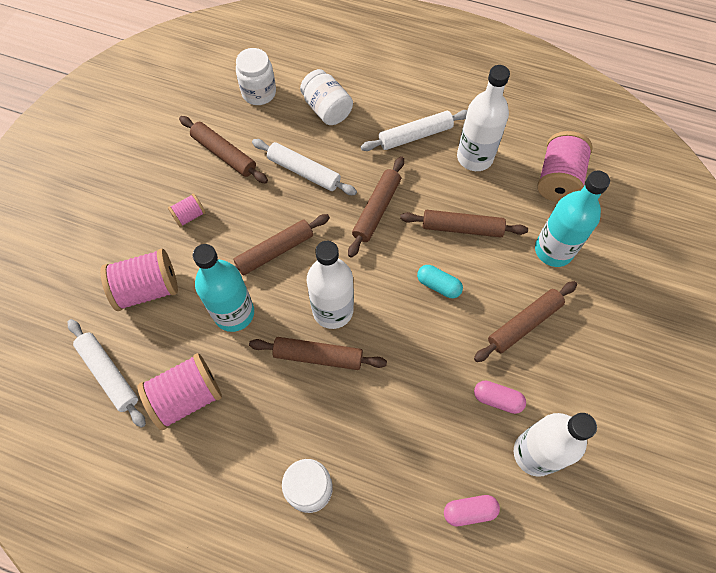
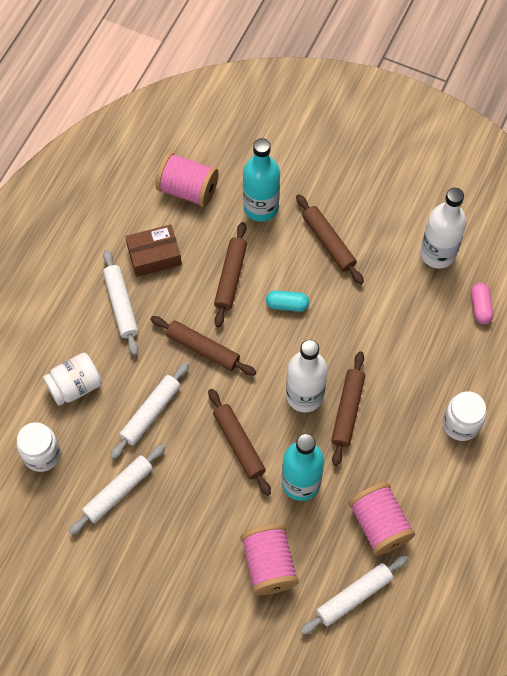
camera: 85 degrees left, 0 degrees up
(189, 216) = (190, 526): pink spool -> none
(224, 154) = (118, 491): brown rolling pin -> white rolling pin
(438, 285) = (287, 305): turquoise capsule -> turquoise capsule turned 60 degrees clockwise
(474, 157) = (154, 255): white bottle -> brown box
(497, 399) = (393, 273): pink capsule -> none

